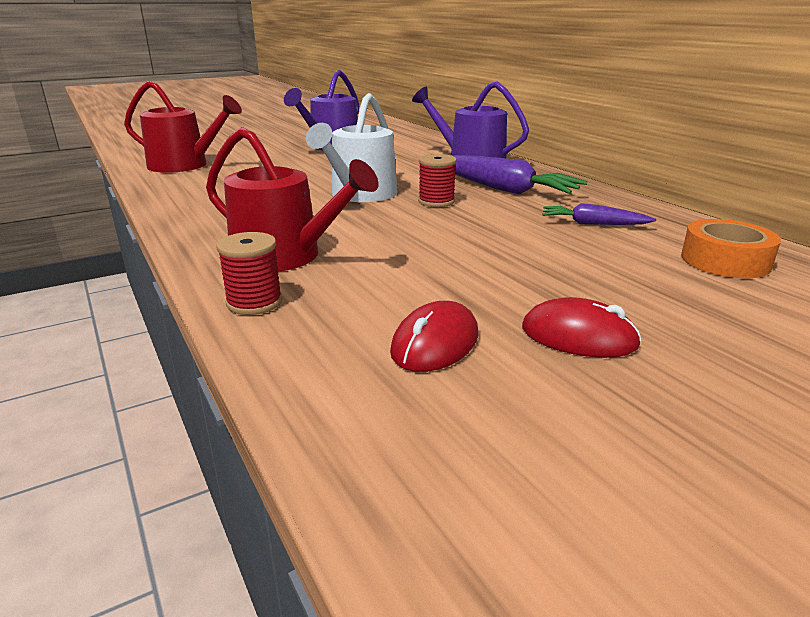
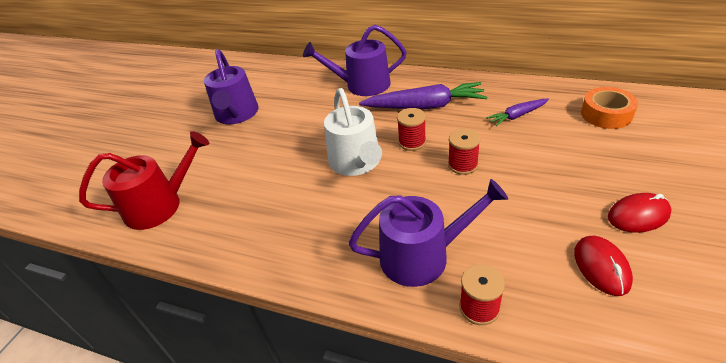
camera: 35 degrees left, 15 degrees up
(285, 256) = (422, 256): red watering can -> purple watering can
(452, 229) = (462, 165): none -> red spool

